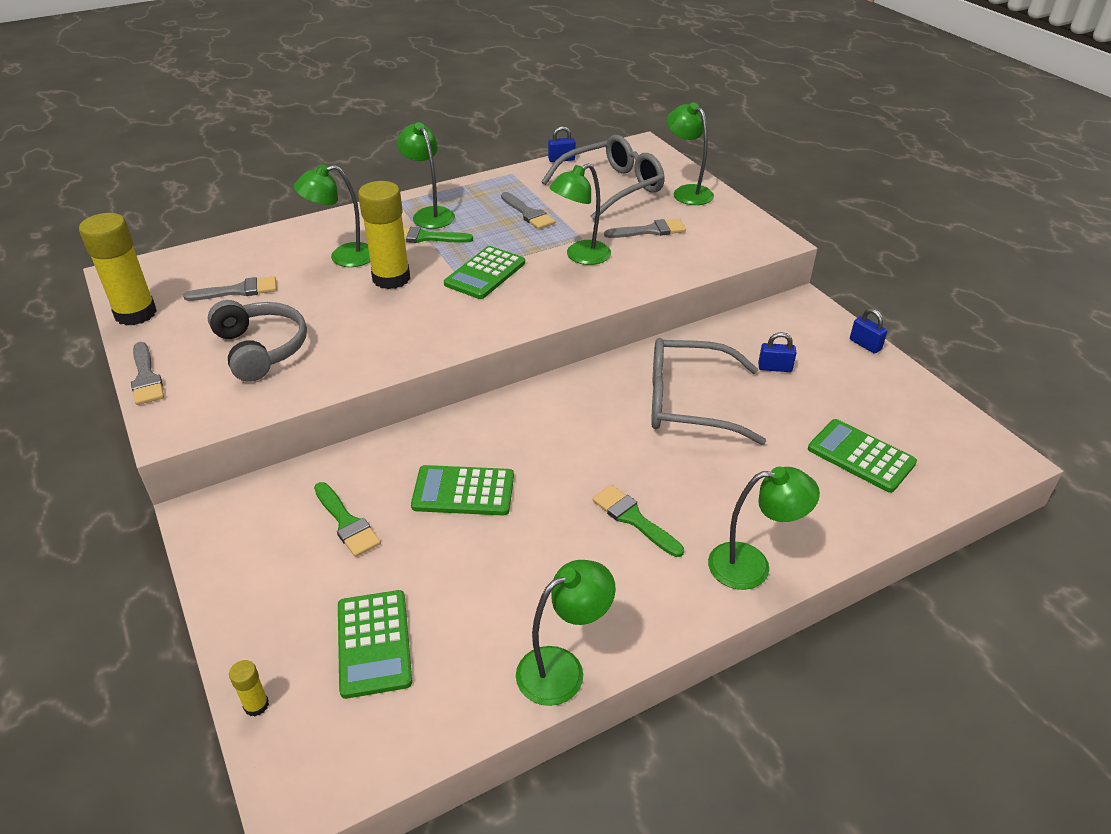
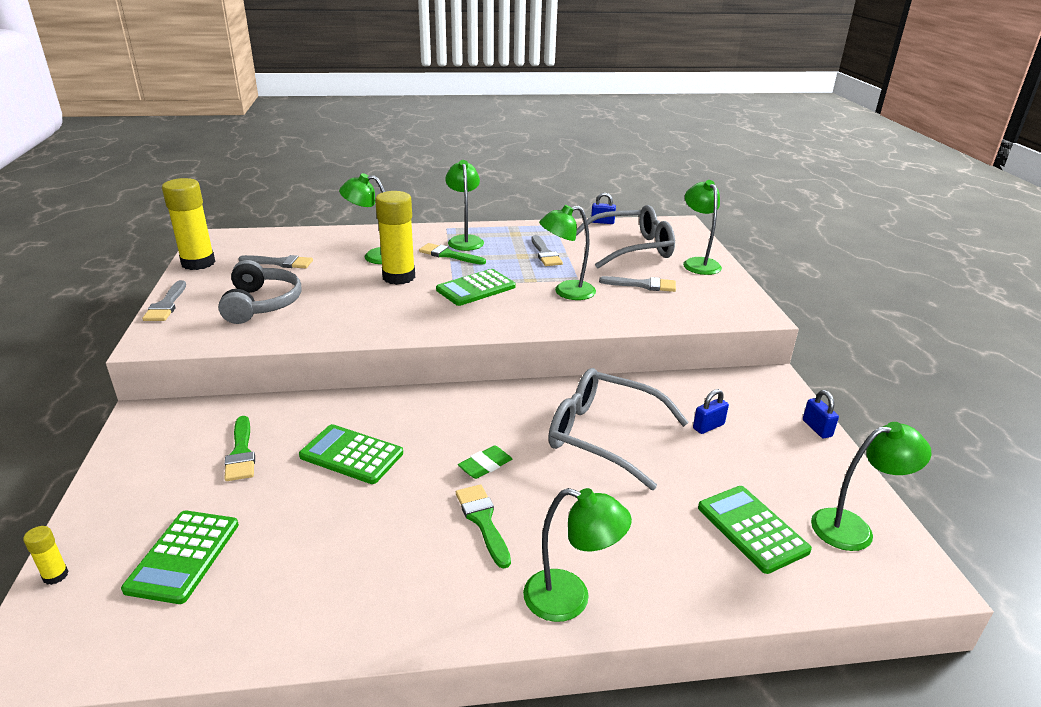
camera: 20 degrees right, 10 degrees down
(562, 669) = (321, 635): green lamp -> green lamp (853, 528)
(600, 464) = (485, 465): none -> green eraser
(775, 368) = (708, 426): blue padlock -> blue padlock turned 60 degrees counterclockwise

